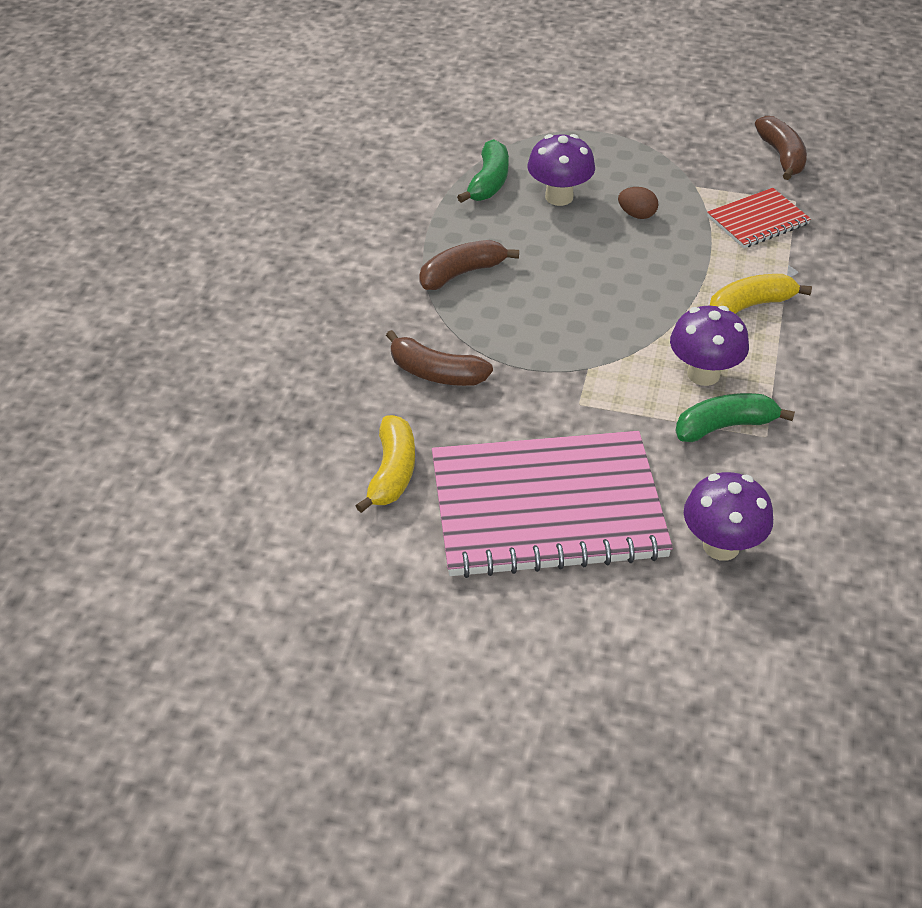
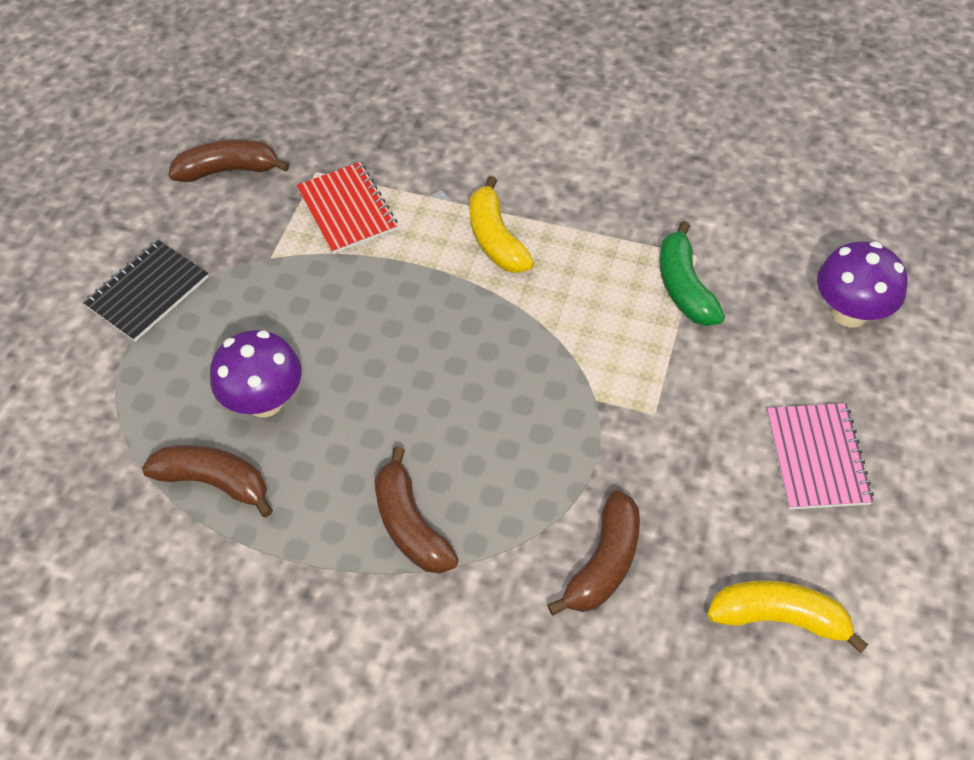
camera: 85 degrees left, 10 degrees up
(488, 182) = (215, 482): green banana -> brown banana
(547, 507) = (816, 457): pink notebook -> pink notebook, size x0.48
(637, 215) = (317, 322): brown egg -> none
(647, 133) = (148, 292): none -> black notebook
(703, 374) = (605, 294): purple mushroom -> none

